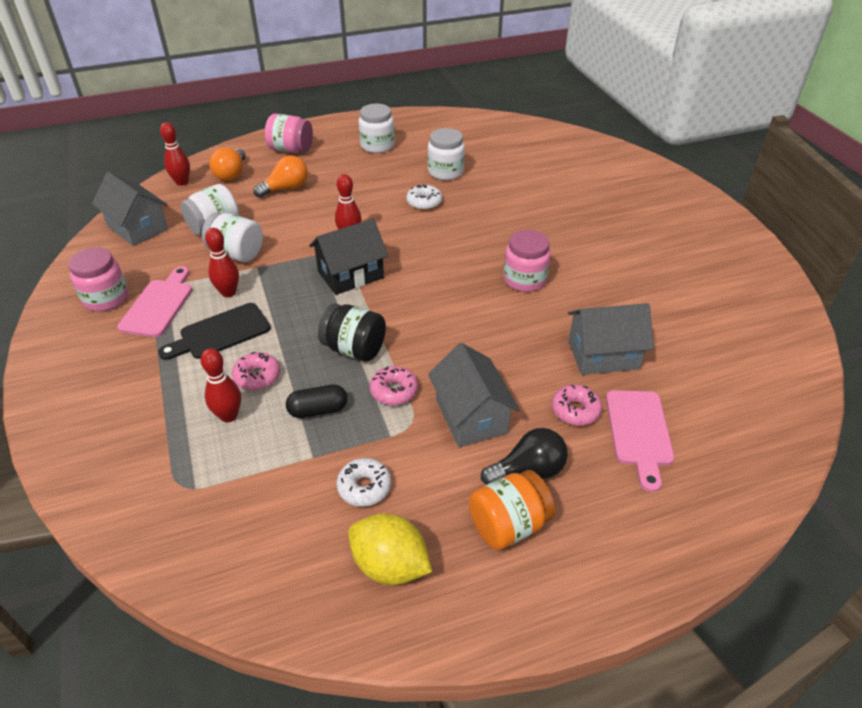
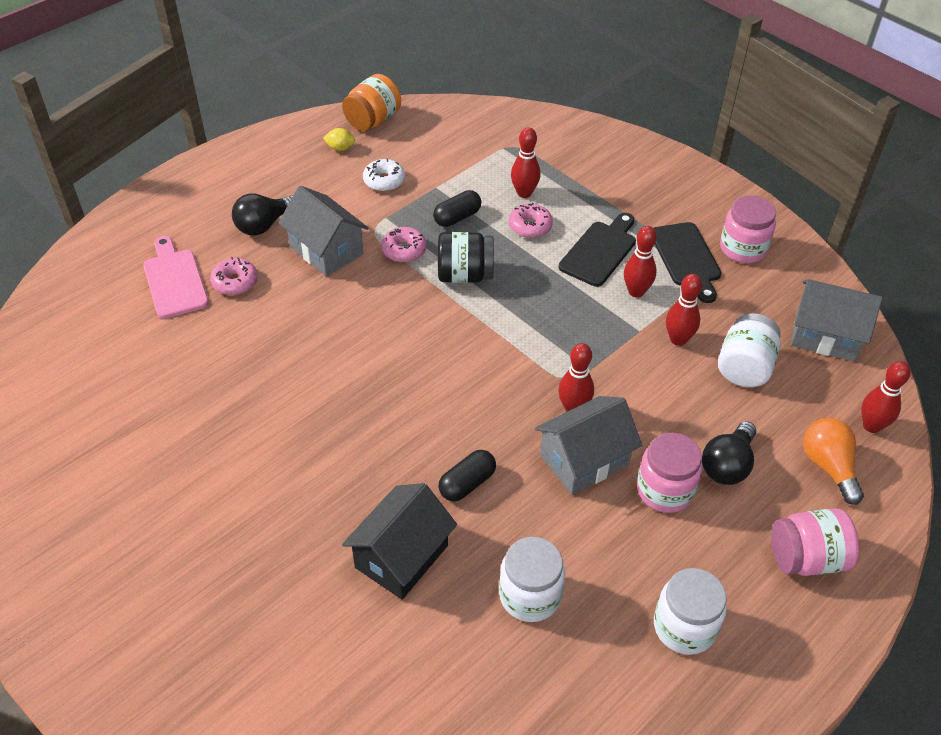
camera: 155 degrees right, 5 degrees up
(159, 305) = (686, 258): pink cutting board -> black cutting board
(236, 254) = (678, 339): white jar -> red bowling pin
(286, 189) = (727, 465): orange light bulb -> black light bulb
(350, 275) = (530, 354): black house -> black house (401, 556)
(390, 565) = (340, 148): yellow lemon -> yellow lemon, size x0.50
(424, 202) = (520, 508): white donut -> none
(448, 220) = (467, 483): none -> black capsule
(508, 525) = (268, 189): orange jar -> orange jar (373, 120)
(524, 279) = (327, 414): pink jar -> pink jar (665, 490)
(603, 355) = (216, 344): grey house -> grey house (584, 460)

